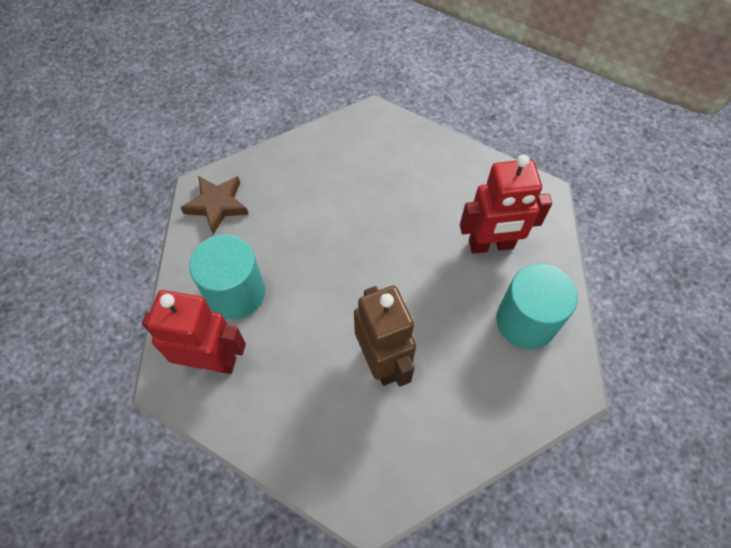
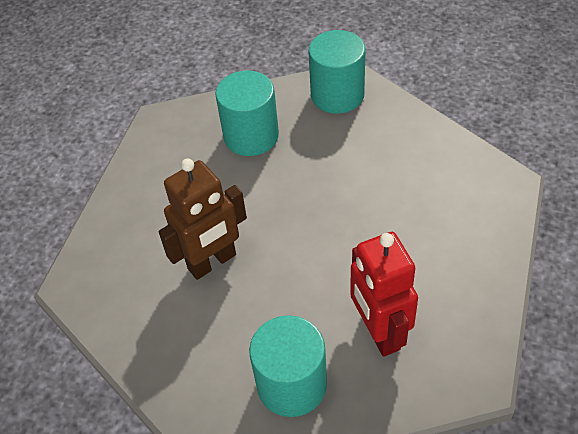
camera: 80 degrees right, 10 degrees down
(211, 360) = (183, 140): red robot -> none
(217, 205) = (337, 95): brown star -> turquoise cylinder

